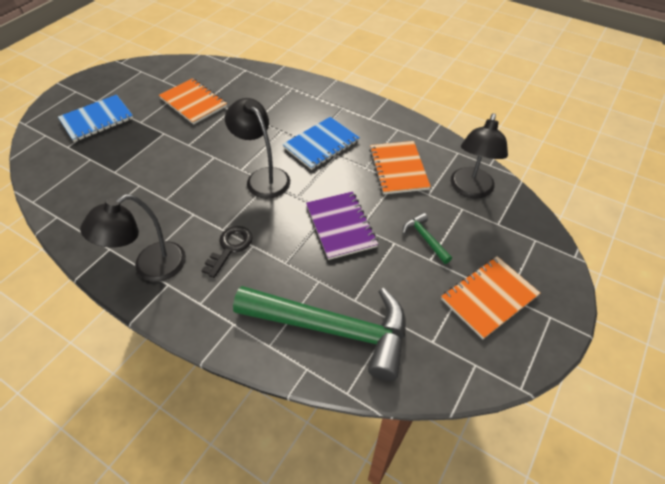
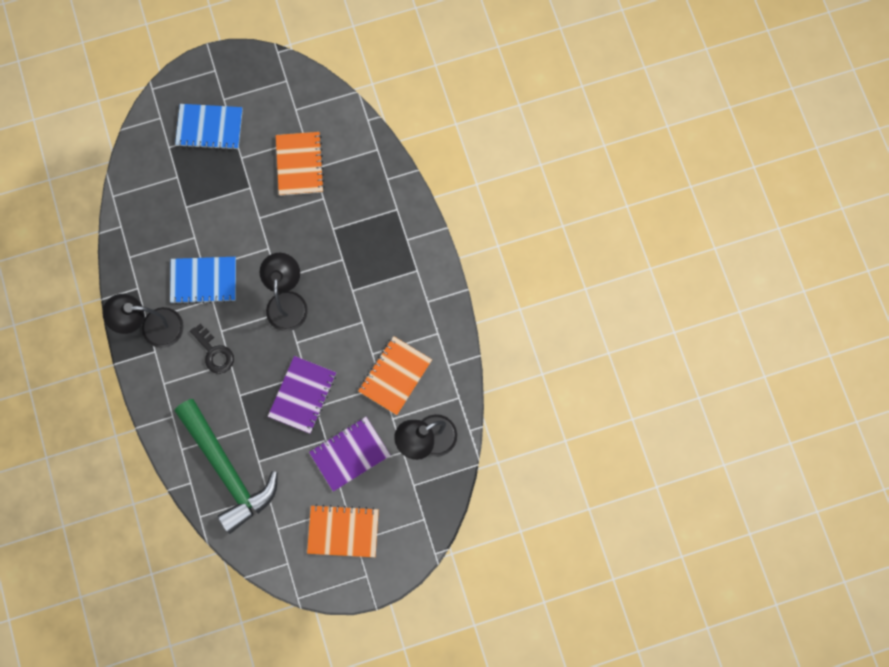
camera: 40 degrees right, 25 degrees up
(230, 248) = (214, 352): black key -> black key turned 75 degrees clockwise
(321, 144) = (360, 301): blue notebook -> blue notebook (203, 281)
(425, 238) = (349, 454): green hammer -> purple notebook

